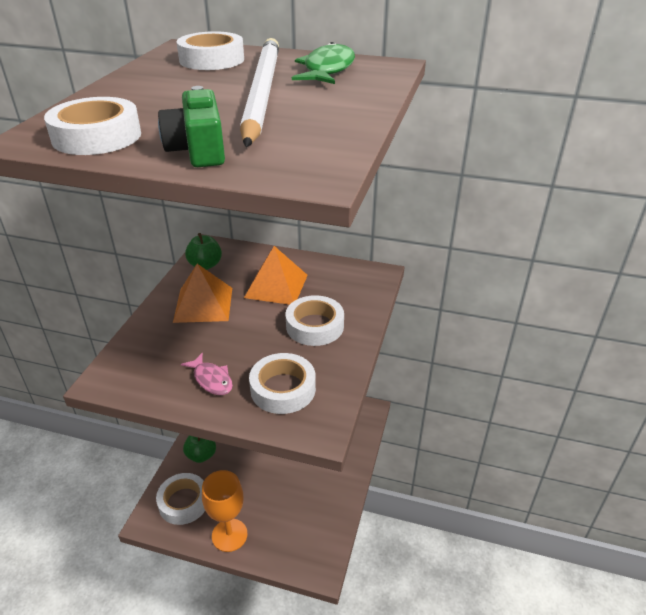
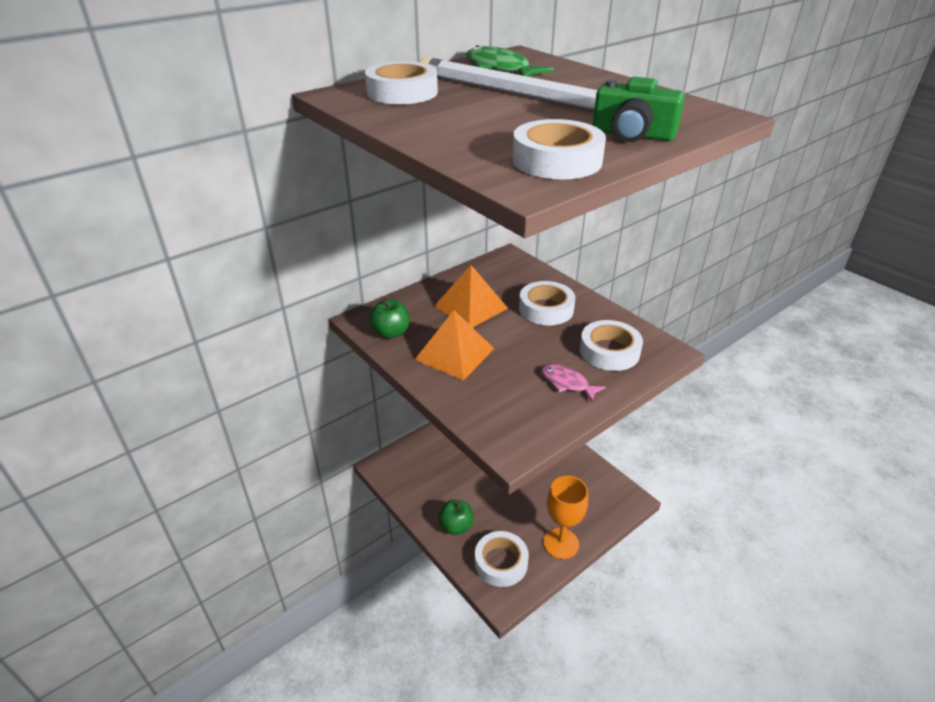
camera: 55 degrees left, 0 degrees up
(211, 379) = (567, 383): pink fish -> pink fish turned 135 degrees counterclockwise

